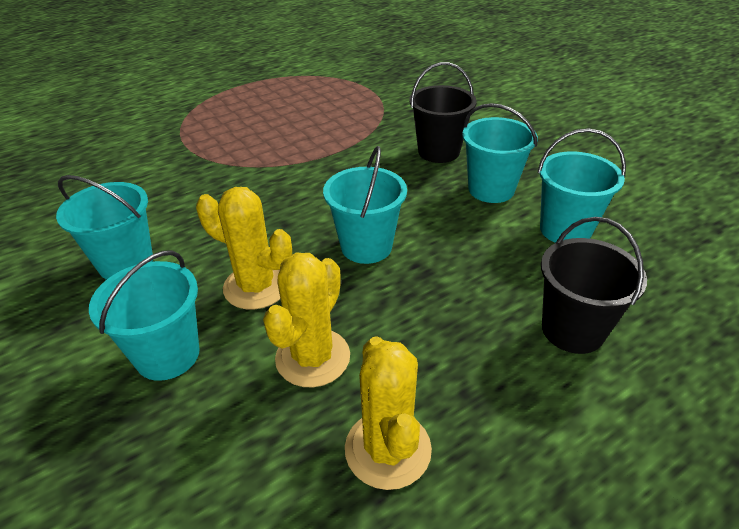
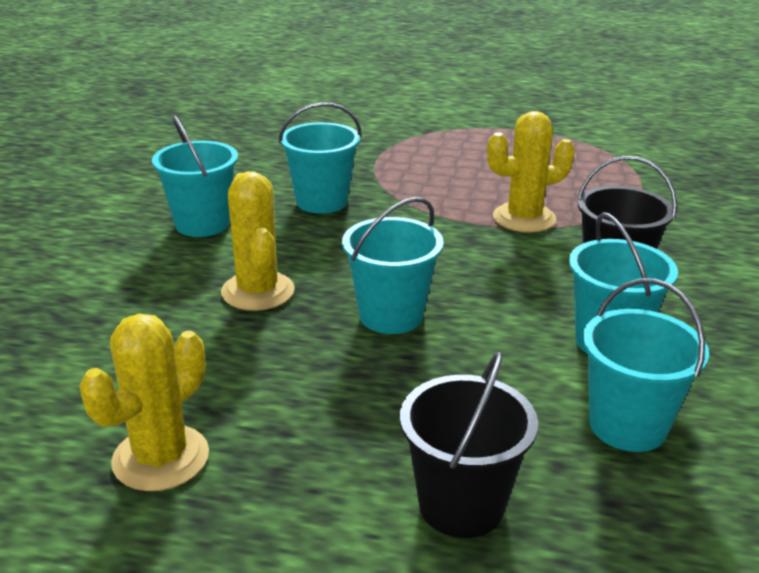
camera: 45 degrees right, 10 degrees down
(167, 355) = (135, 298): turquoise bucket -> turquoise bucket (322, 201)
(313, 357) = (215, 364): yellow cactus -> yellow cactus (524, 218)

